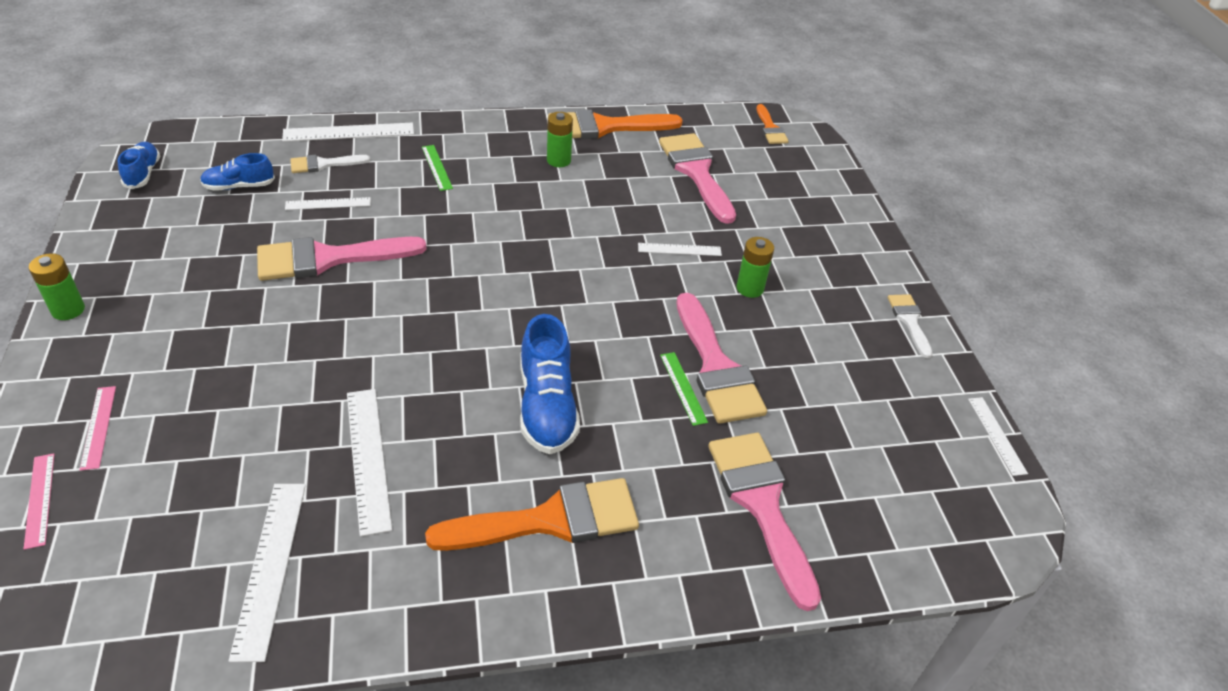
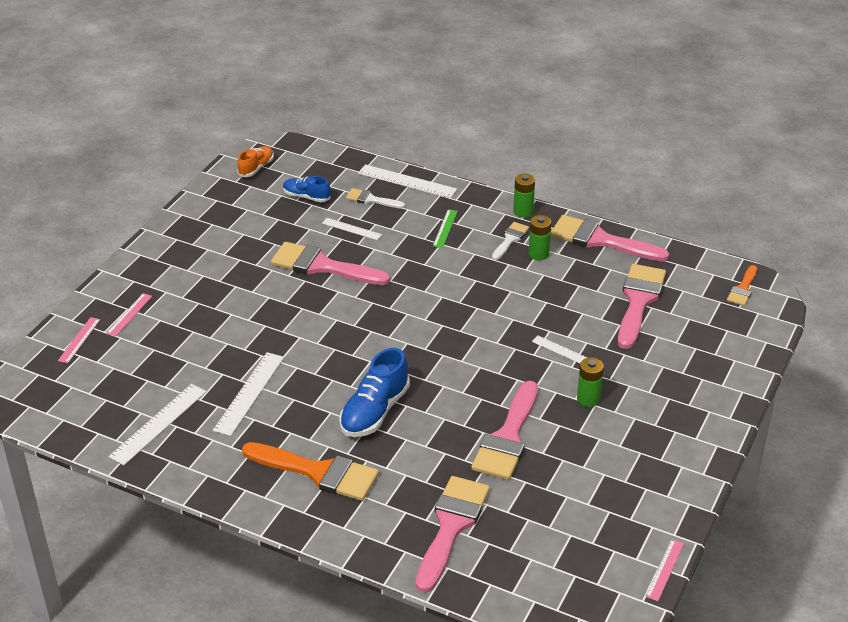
camera: 40 degrees right, 5 degrees down
(68, 310) = (158, 241): green battery -> green battery (523, 211)
(143, 173) = (256, 168): blue shoe -> orange shoe
(604, 127) = (600, 240): orange brush -> pink brush
(683, 388) = (471, 440): green ruler -> none
(909, 321) = (689, 472): white brush -> white brush (510, 239)
(996, 435) = (664, 569): white ruler -> pink ruler

